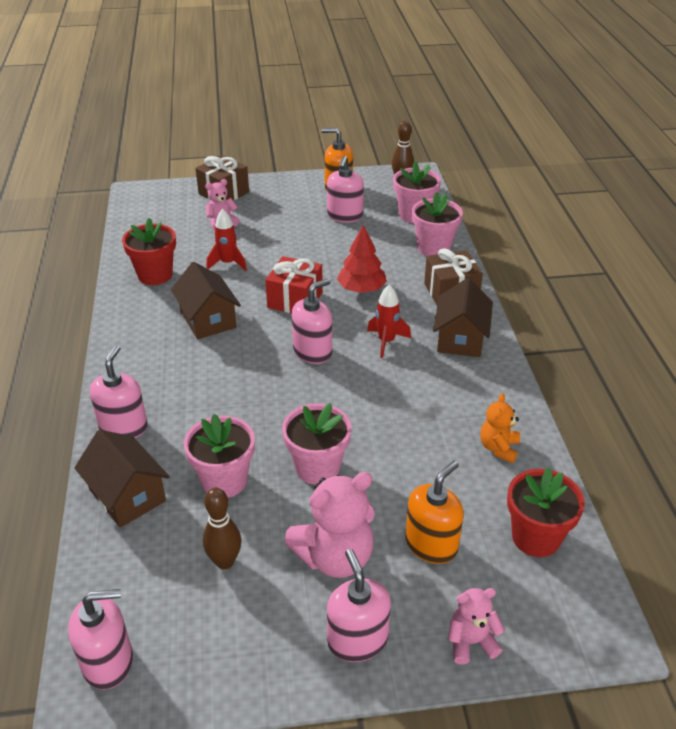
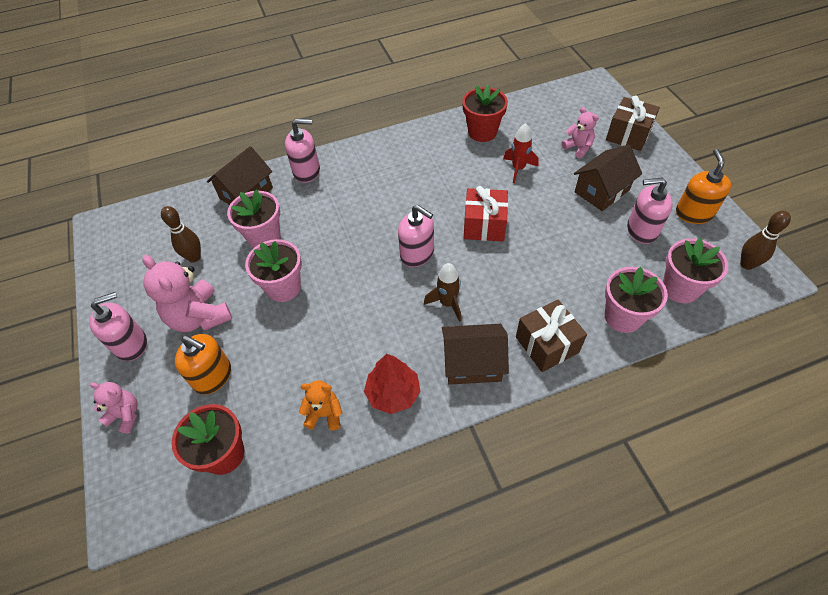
camera: 80 degrees right, 15 degrees up
(108, 662) = (123, 226): pink soap dispenser -> none
(208, 319) = (437, 179): brown house -> brown house (602, 191)
(361, 289) = (521, 269): red tree -> red tree (393, 393)
(386, 342) = (447, 303): red rocket -> brown rocket
(471, 642) = (125, 415): pink teddy bear -> pink teddy bear turned 45 degrees counterclockwise

